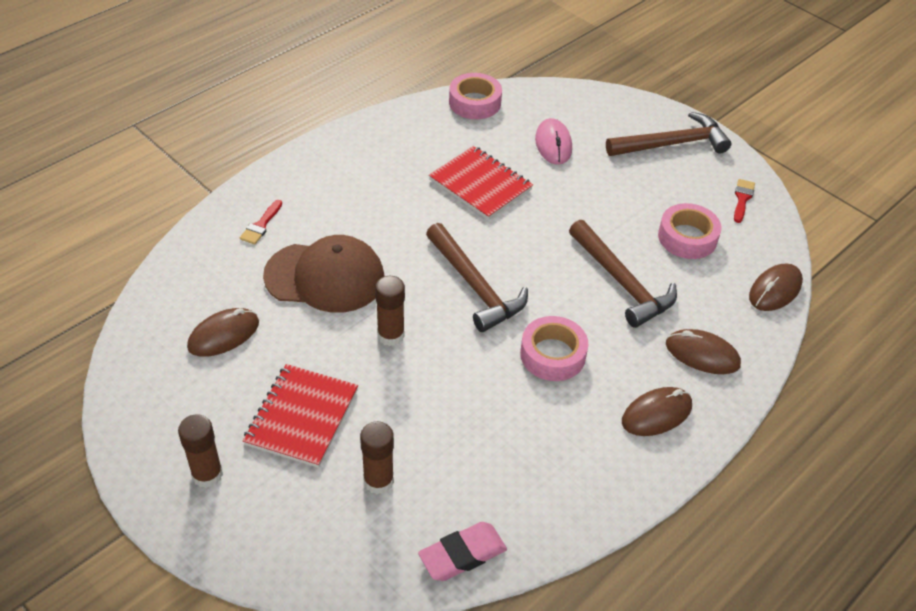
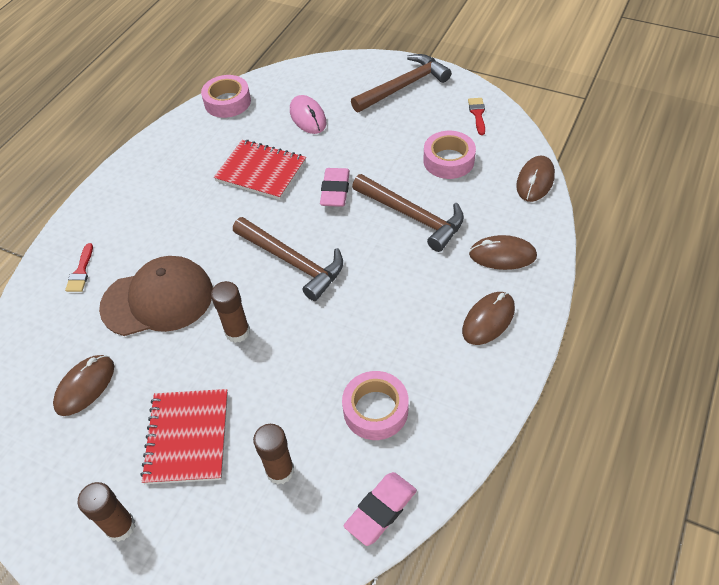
camera: 15 degrees left, 5 degrees up
(550, 229) = (335, 191): none -> pink eraser
(552, 355) = (382, 299): pink tape -> pink tape (375, 410)

